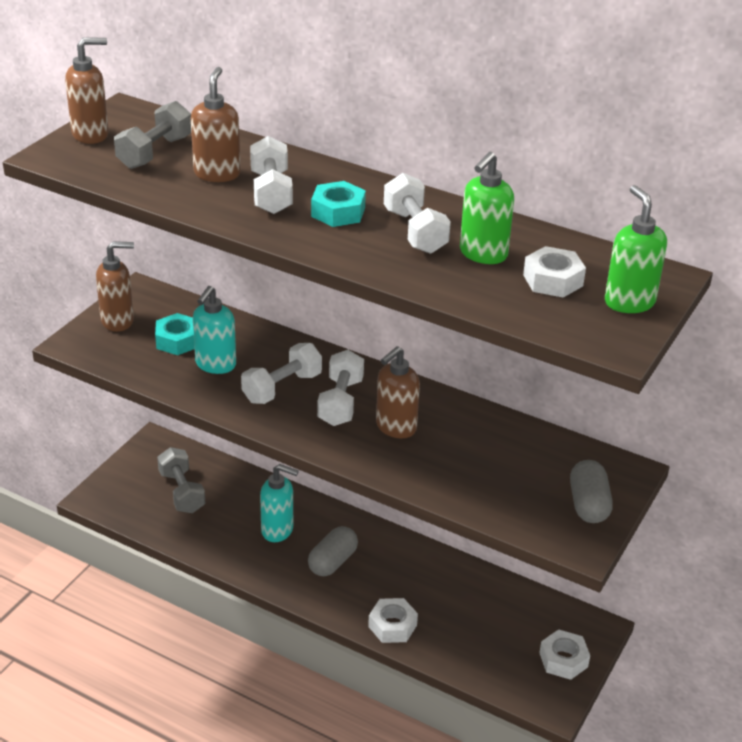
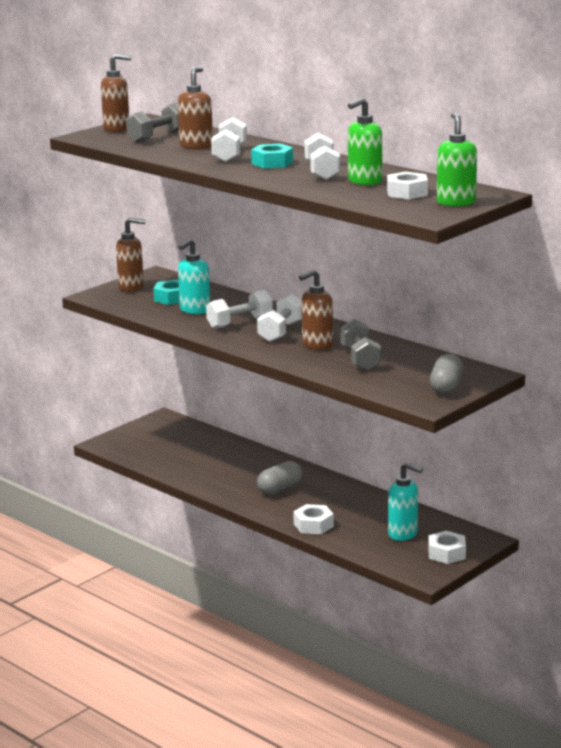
camera: 15 degrees right, 15 degrees down
(182, 492) = (174, 445): grey dumbbell -> grey dumbbell (360, 359)
(278, 530) = (243, 470): turquoise soap dispenser -> turquoise soap dispenser (403, 534)

